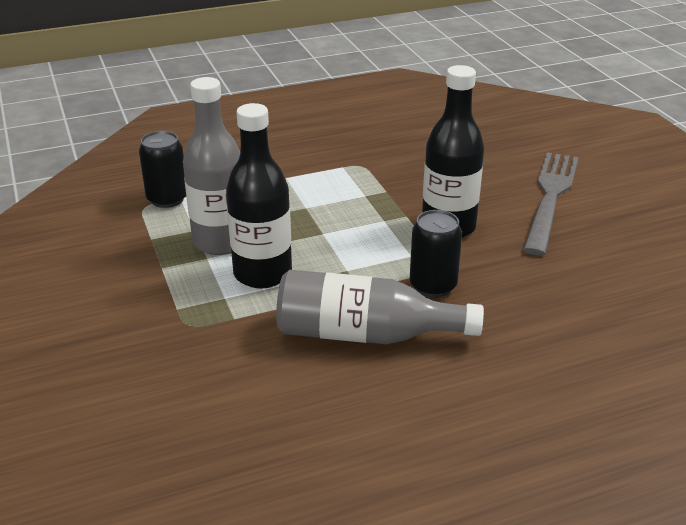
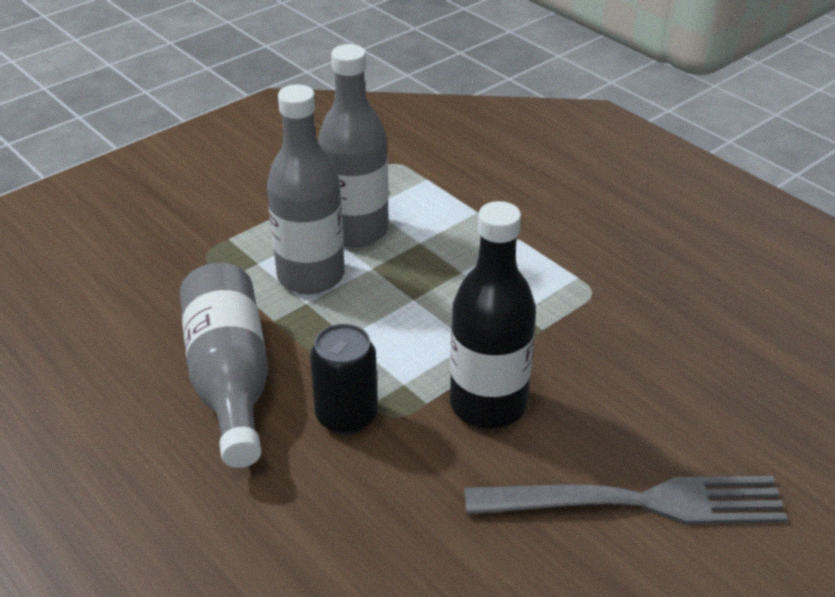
camera: 70 degrees right, 5 degrees up
(167, 199) = (418, 172): black can -> none
(262, 274) = (311, 276): black bottle -> grey bottle

